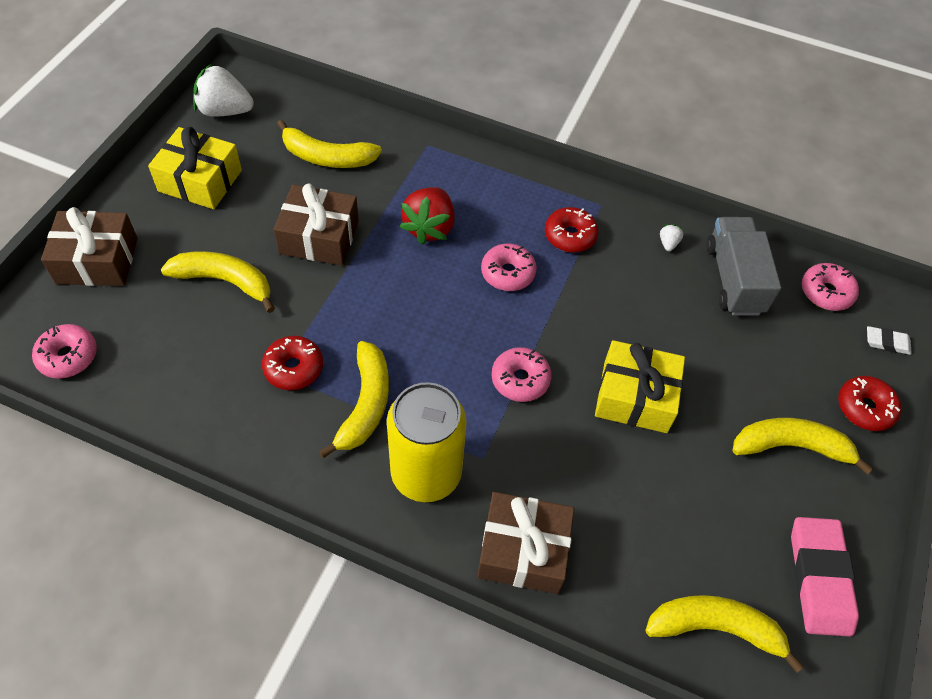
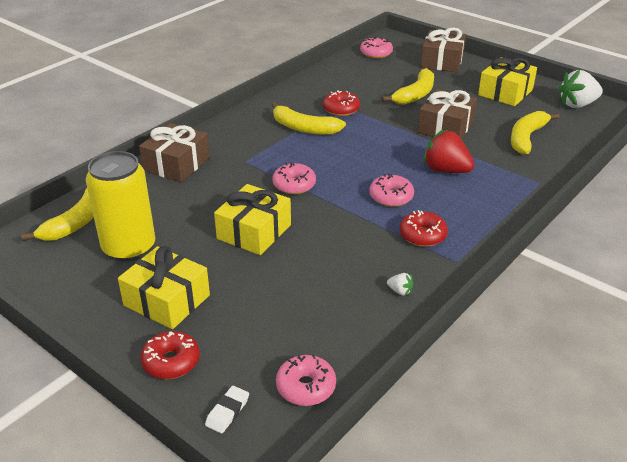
camera: 110 degrees right, 20 degrees down
(224, 111) = (577, 104): white strawberry -> white strawberry turned 135 degrees counterclockwise
(426, 473) = (246, 141): yellow can -> yellow can (129, 247)
(734, 279) = (345, 322): grey truck -> none
(791, 446) = (167, 300): yellow banana -> yellow gift
(819, 578) = (65, 278): pink eraser -> none

